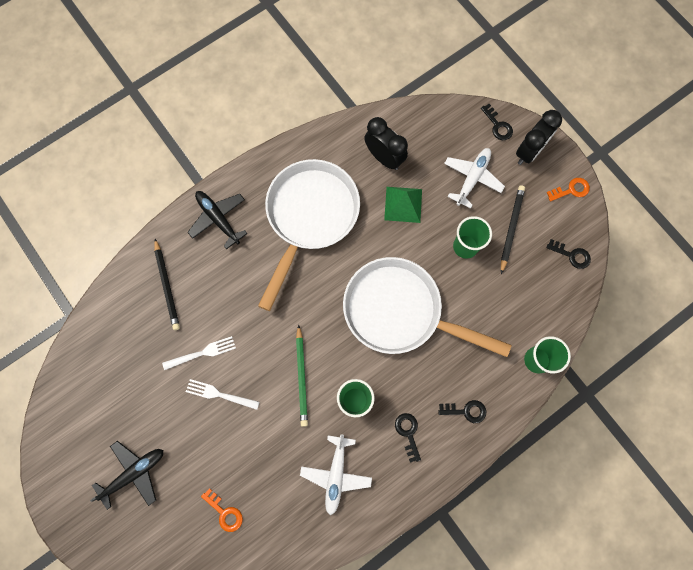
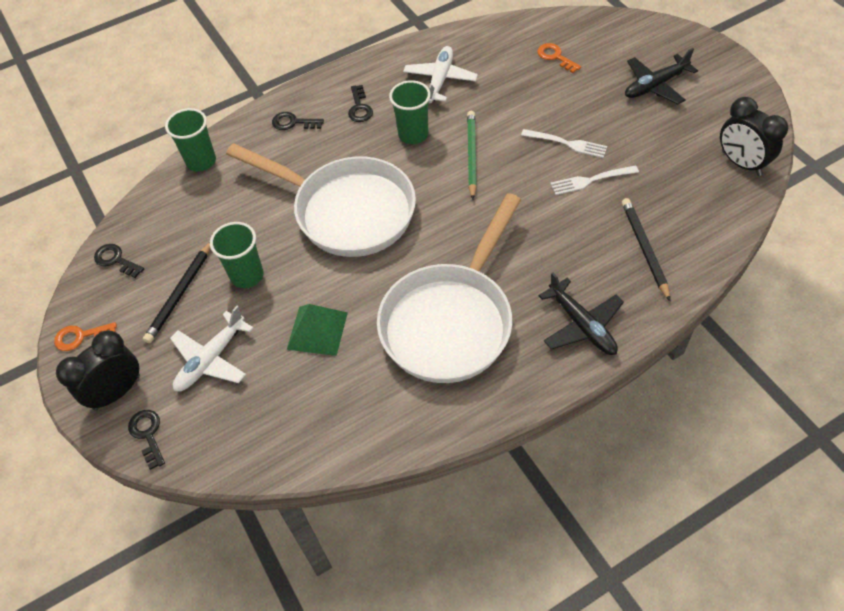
camera: 170 degrees left, 20 degrees down
(384, 158) = (332, 396): black clock -> black clock (741, 163)

